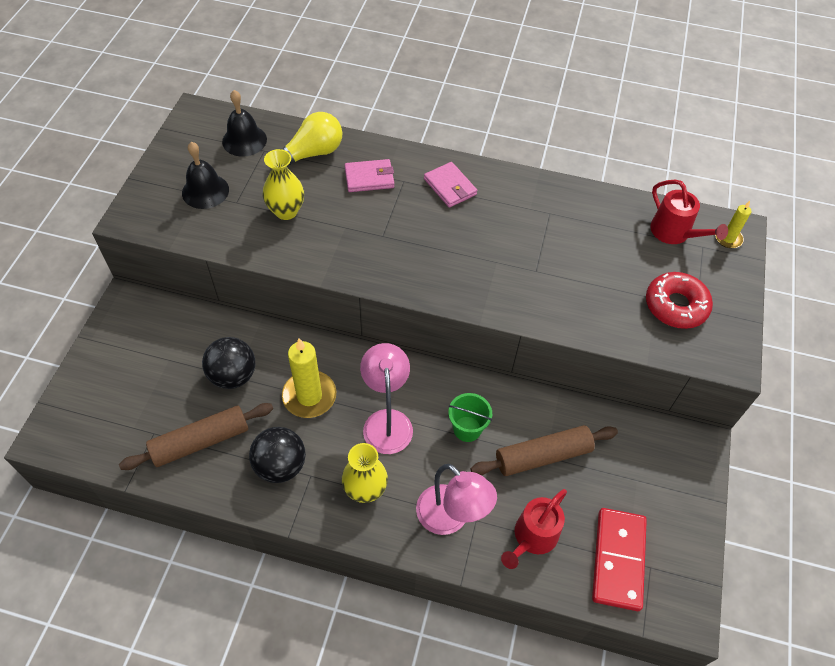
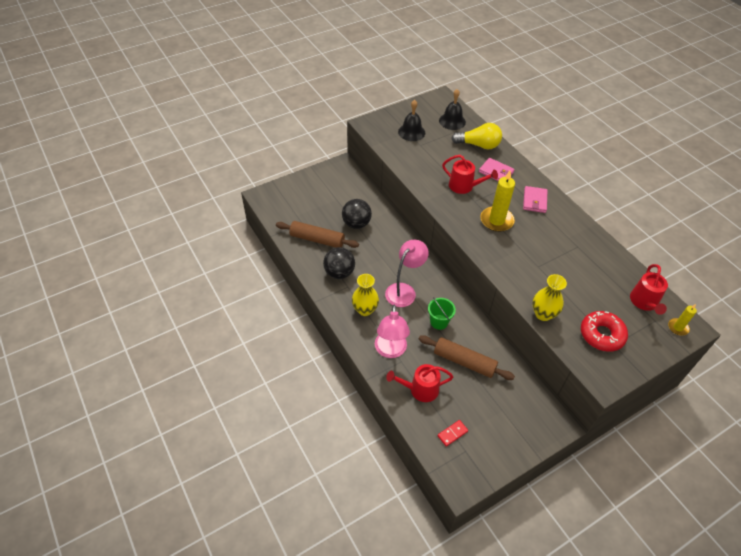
camera: 45 degrees right, 5 degrees down
(286, 211) = (439, 162): yellow vase -> yellow vase (543, 314)
(309, 396) = (380, 255): yellow candle -> yellow candle (496, 220)
(351, 224) = (464, 186): none -> red watering can
(618, 559) = (452, 433): red domino -> red domino, size x0.46

